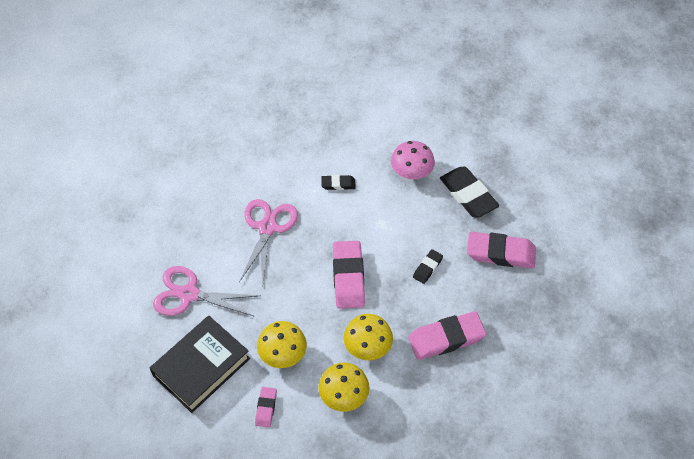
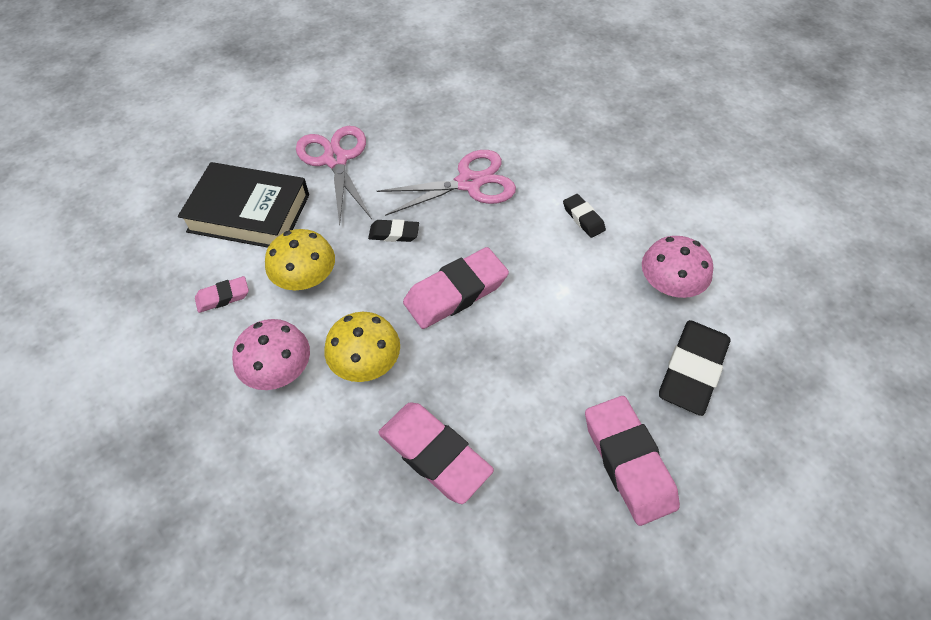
camera: 60 degrees right, 0 degrees up
(344, 395) = (279, 370): yellow mushroom -> pink mushroom
(427, 268) = (533, 376): black eraser -> black eraser (394, 233)

